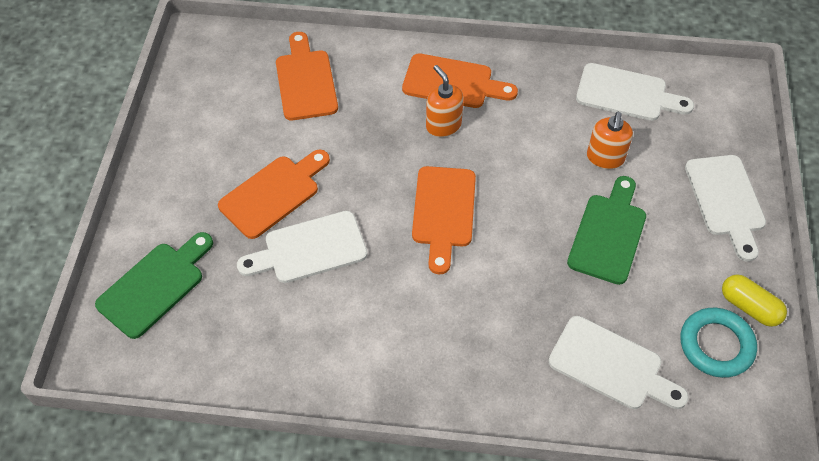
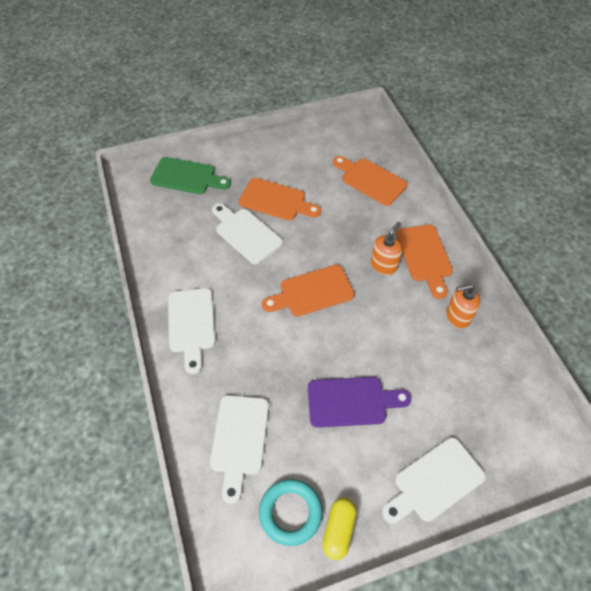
camera: 65 degrees right, 0 degrees up
(305, 81) = (370, 180): orange cutting board -> orange cutting board turned 105 degrees counterclockwise
(605, 158) = (420, 376): orange soap dispenser -> orange soap dispenser (457, 316)
(608, 234) = (351, 402): green cutting board -> purple cutting board
(627, 94) = (494, 372): white cutting board -> white cutting board (191, 324)

